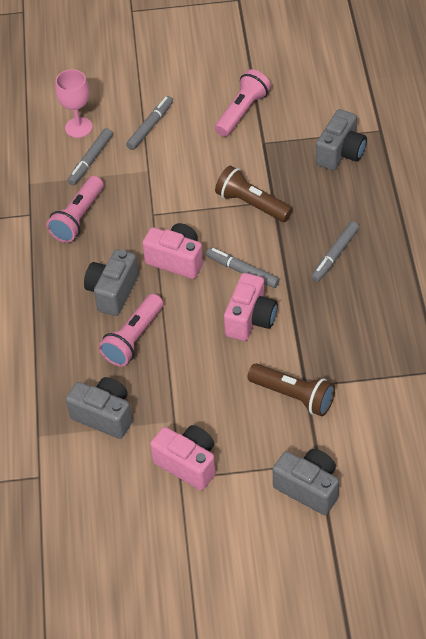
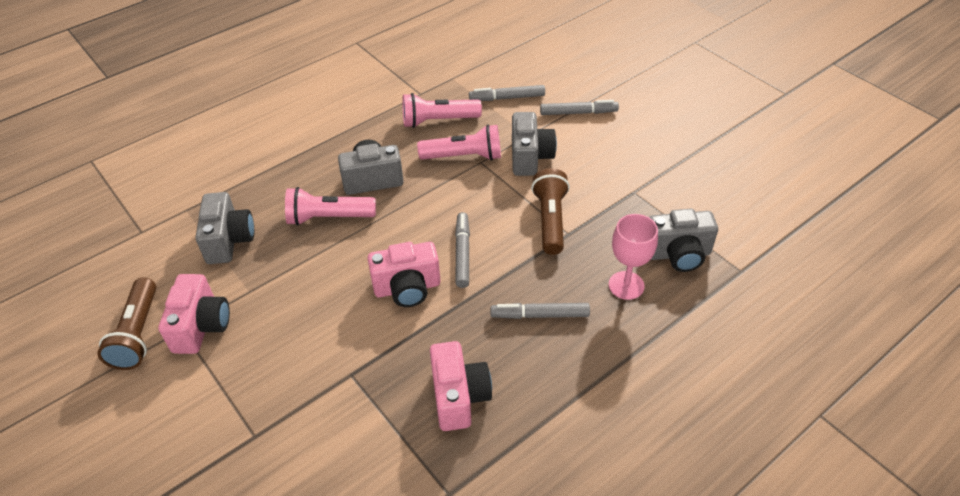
camera: 55 degrees right, 5 degrees down
(78, 127) = (536, 75): pink goblet -> pink goblet (626, 285)
(176, 260) = (440, 202): pink camera -> pink camera (459, 397)
(242, 112) = (656, 160): pink flashlight -> pink flashlight (464, 156)
(293, 396) = (331, 371): brown flashlight -> brown flashlight (137, 334)
(308, 488) = (215, 443): grey camera -> grey camera (530, 157)

